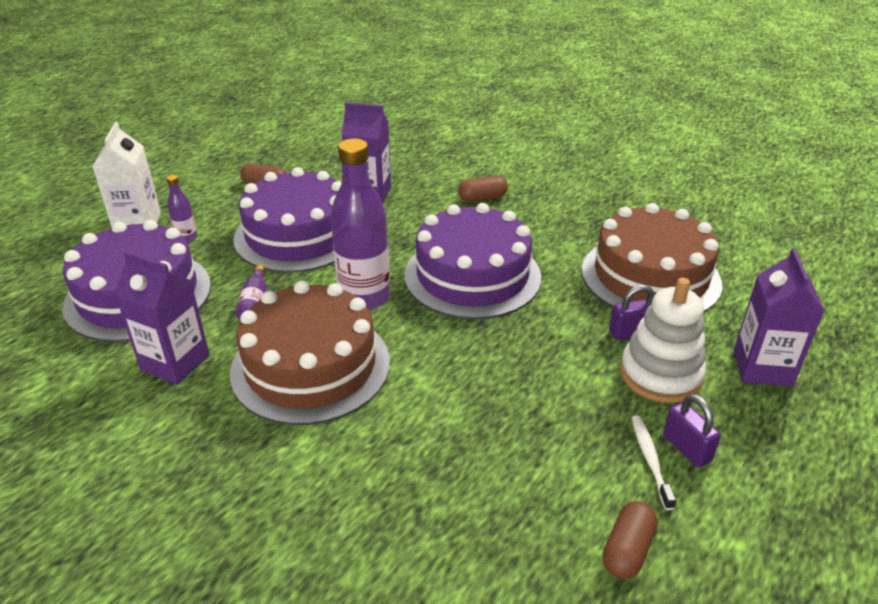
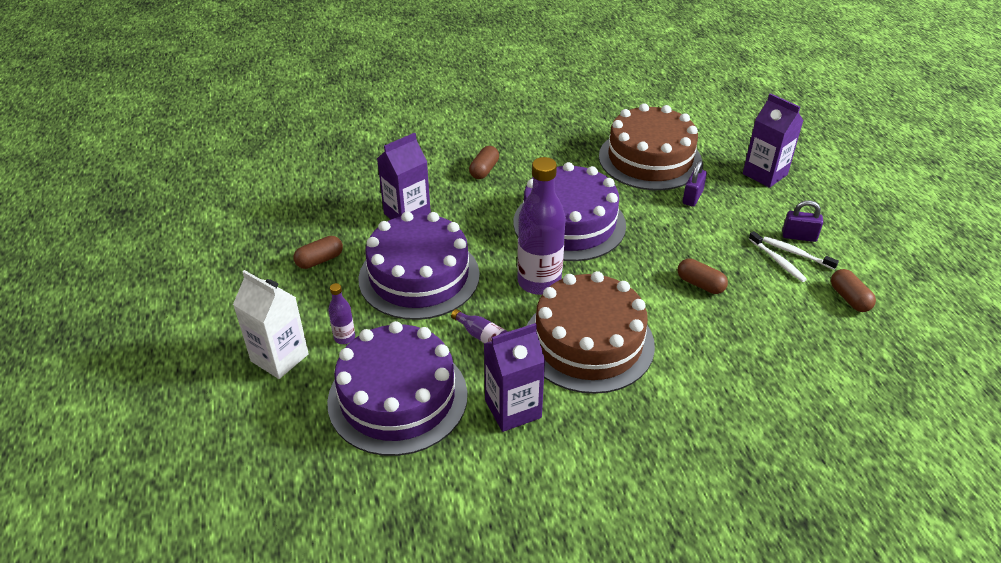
camera: 50 degrees left, 5 degrees up
(490, 403) = (700, 284): none -> brown capsule
(613, 448) = (777, 261): none -> white toothbrush
(660, 374) = (737, 209): white stacking toy -> none

